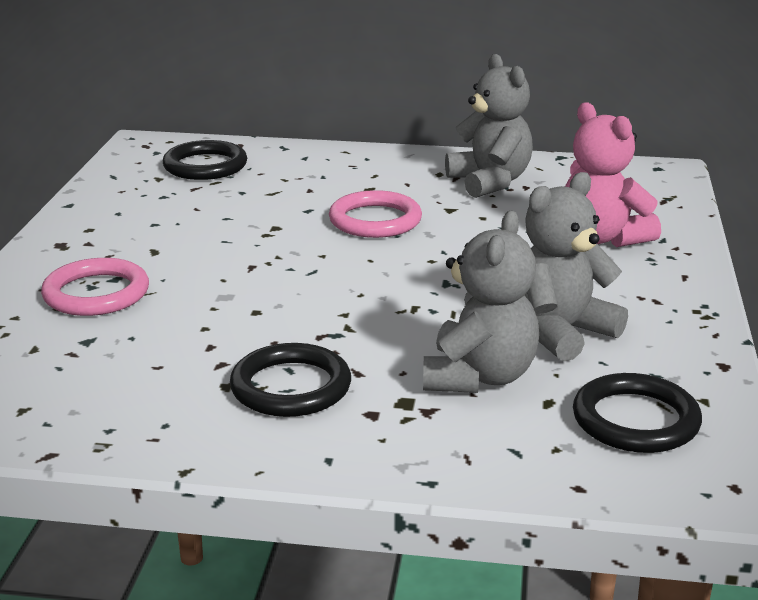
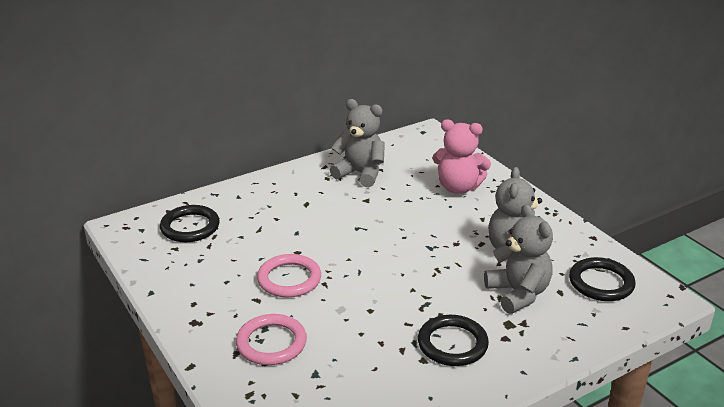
camera: 40 degrees left, 5 degrees up
(375, 220) = (341, 224): pink ring -> pink ring (289, 279)

